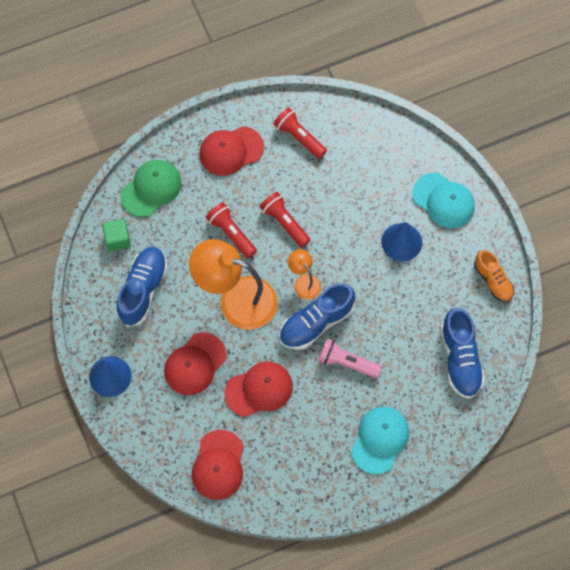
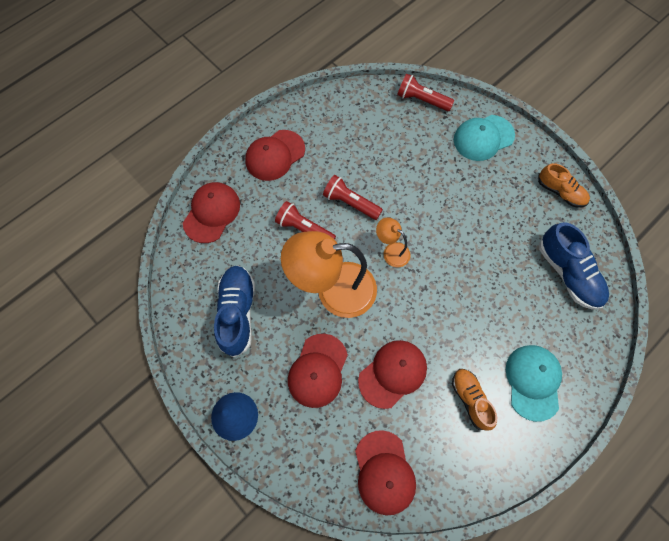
camera: 20 degrees left, 0 degrees up
(117, 239) = (195, 271): green cube -> none
(151, 189) = (212, 213): green cap -> red cap
(299, 137) = (332, 125): red flashlight -> red flashlight (421, 100)
(316, 322) = (419, 286): blue shoe -> none
(318, 435) = (470, 399): none -> orange shoe
(346, 362) = (465, 315): pink flashlight -> none
(401, 242) = (464, 185): blue cone -> none
(443, 200) = (483, 138): turquoise cap -> turquoise cap turned 135 degrees clockwise

